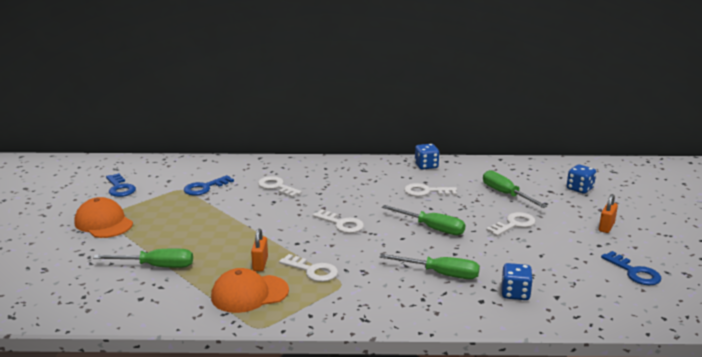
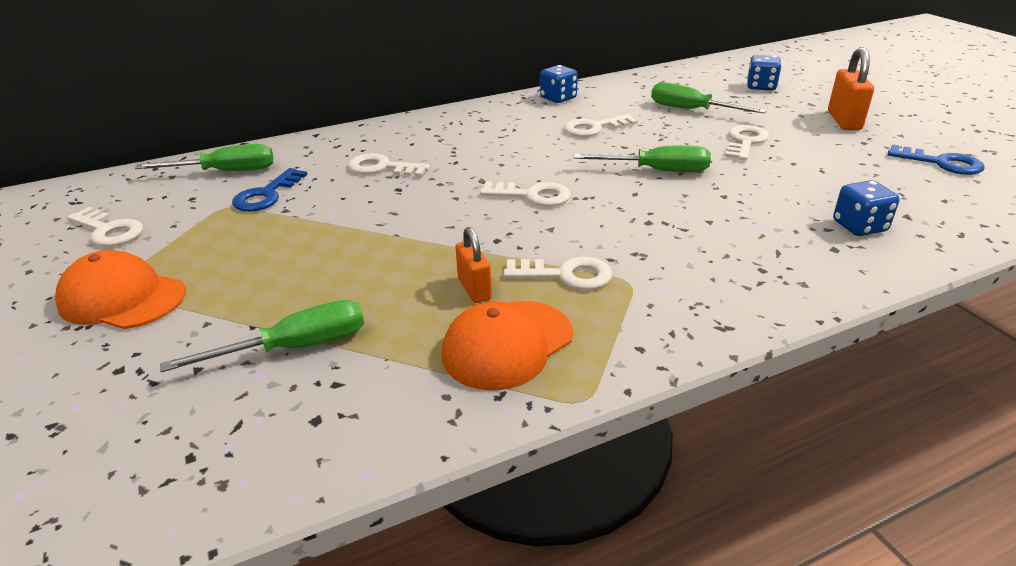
camera: 25 degrees left, 10 degrees up
(120, 188) = (109, 231): blue key -> white key
(441, 274) = (742, 227): green screwdriver -> green screwdriver (225, 172)
(606, 227) = (844, 121): orange padlock -> orange padlock, size x1.52

